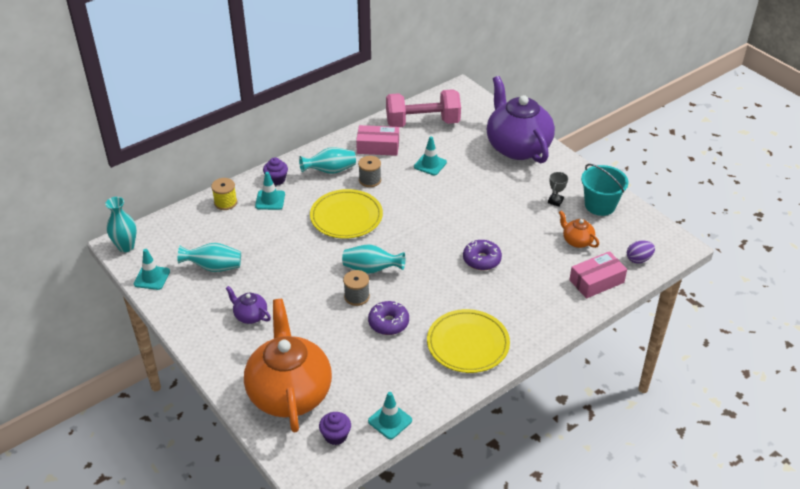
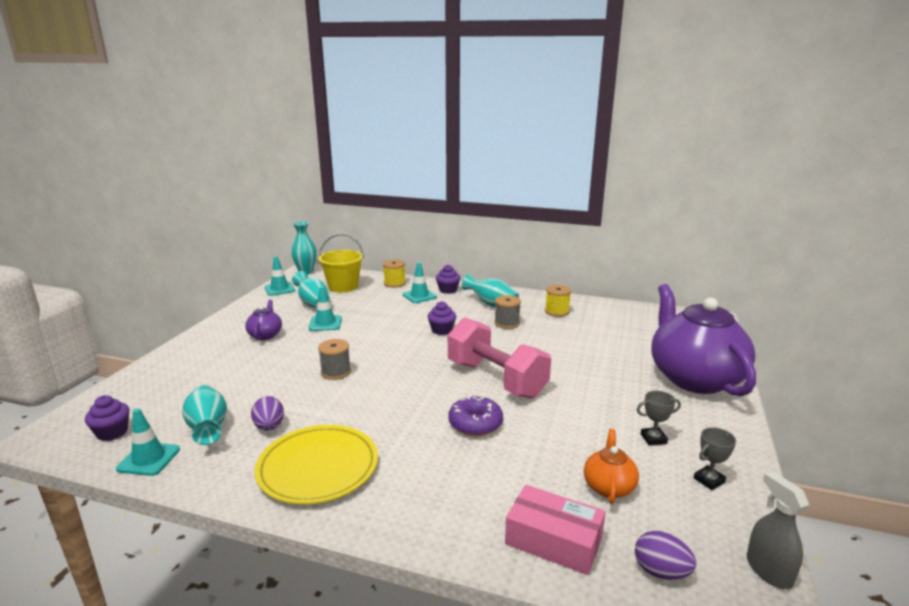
camera: 55 degrees right, 20 degrees down
(195, 236) = (343, 286): none -> yellow bucket
(289, 393) = (170, 386): orange teapot -> none
(346, 217) = (442, 330): yellow plate -> purple cupcake
(371, 269) = (383, 366): turquoise vase -> turquoise vase (208, 428)
(378, 147) = (557, 311): pink box -> yellow spool
(388, 323) = (311, 402): purple donut -> none
(402, 352) = (269, 427): none -> purple egg
(422, 123) = (626, 318): pink dumbbell -> pink dumbbell (496, 379)
(430, 164) = (576, 342): turquoise traffic cone -> turquoise traffic cone (325, 323)
(517, 147) = (694, 378): purple teapot -> purple teapot turned 45 degrees counterclockwise
(600, 205) = (709, 480): turquoise bucket -> grey trophy
(661, 228) = (768, 571): none -> grey spray bottle

